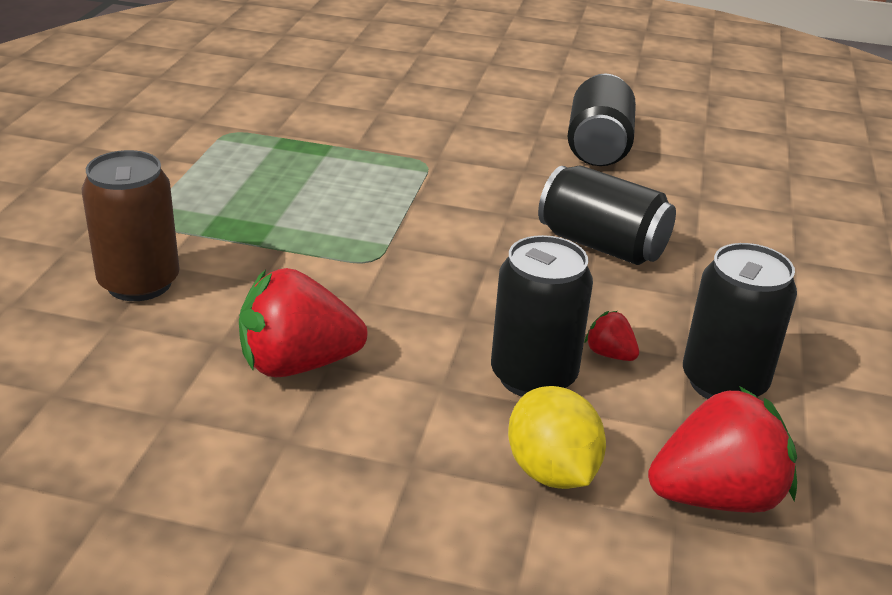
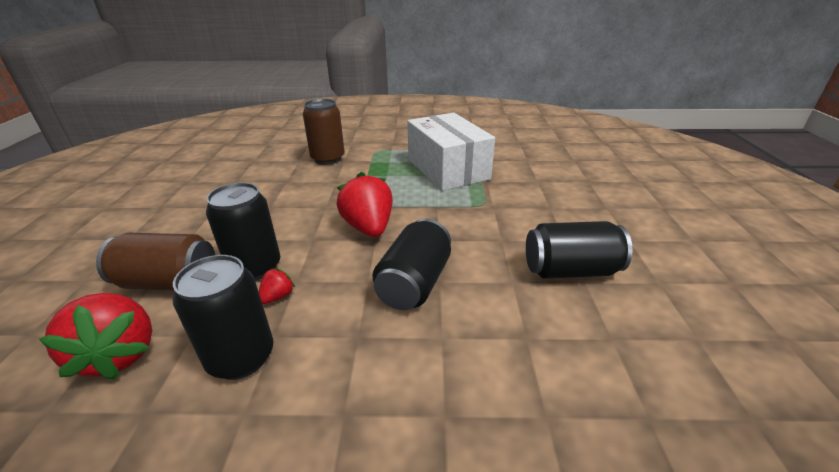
camera: 80 degrees right, 0 degrees up
(289, 166) = (447, 169): none -> white box
(298, 364) = (269, 200): red strawberry -> red strawberry (368, 228)
(551, 471) = (169, 282): yellow lemon -> brown can

